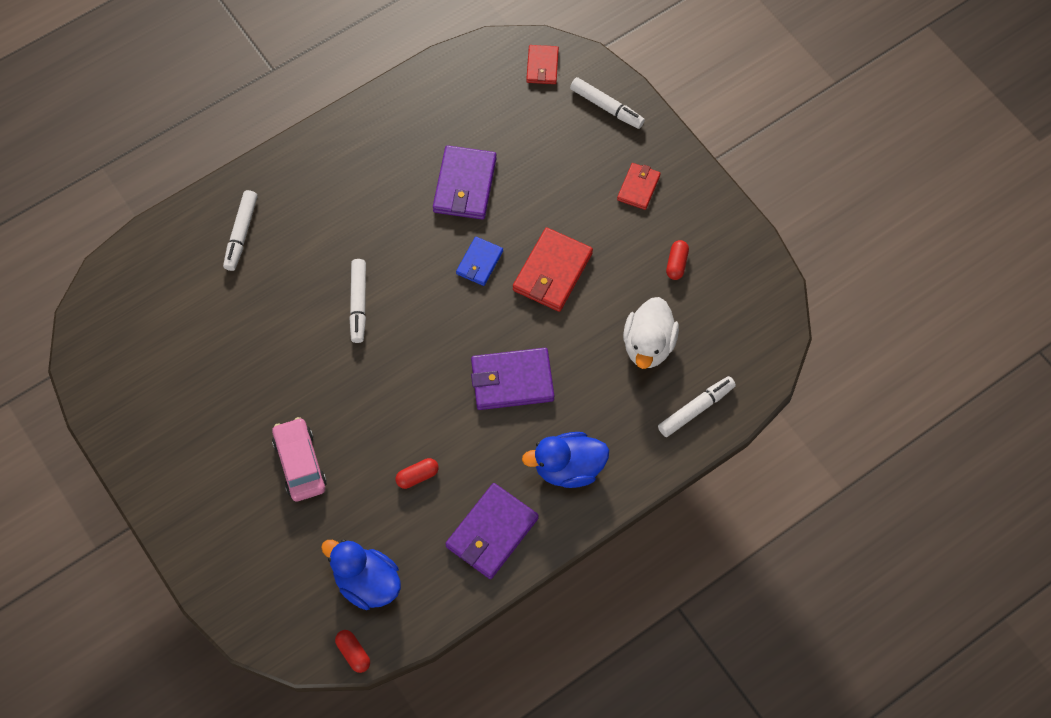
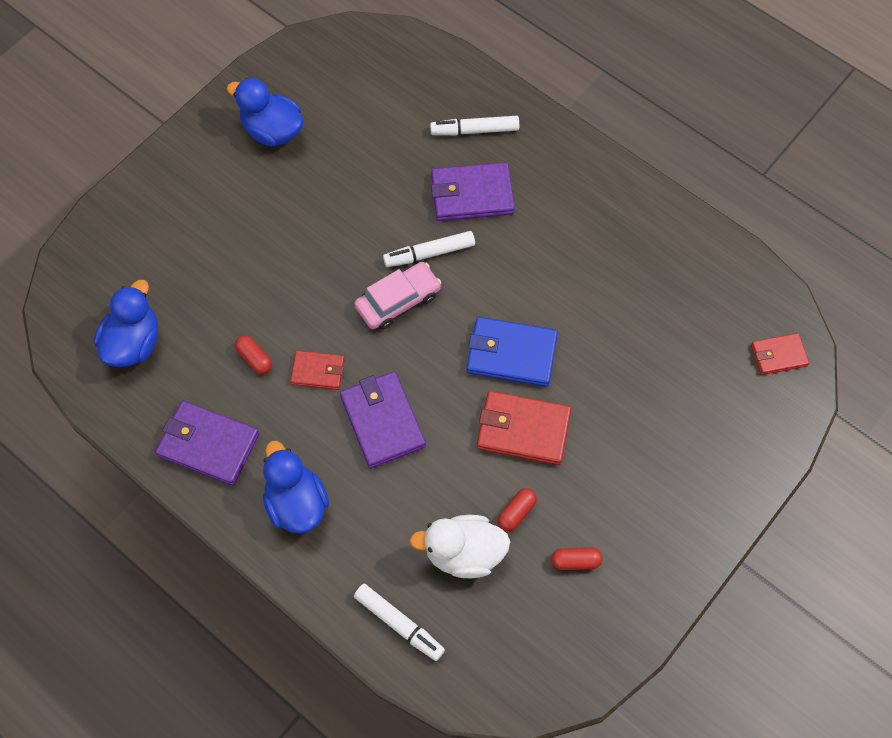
camera: 75 degrees right, 0 degrees up
(173, 411) = (272, 131): none -> blue duck
(300, 463) = (244, 250): pink car -> pink car (398, 301)
(353, 653) = (61, 350): red capsule -> red capsule (516, 512)
(464, 185) = (599, 315): purple wallet -> purple wallet (472, 194)
(479, 262) = (511, 354): blue wallet -> blue wallet, size x1.69
(606, 107) = (752, 436): white marker -> none
(638, 187) = (660, 496): red wallet -> red wallet (318, 371)

